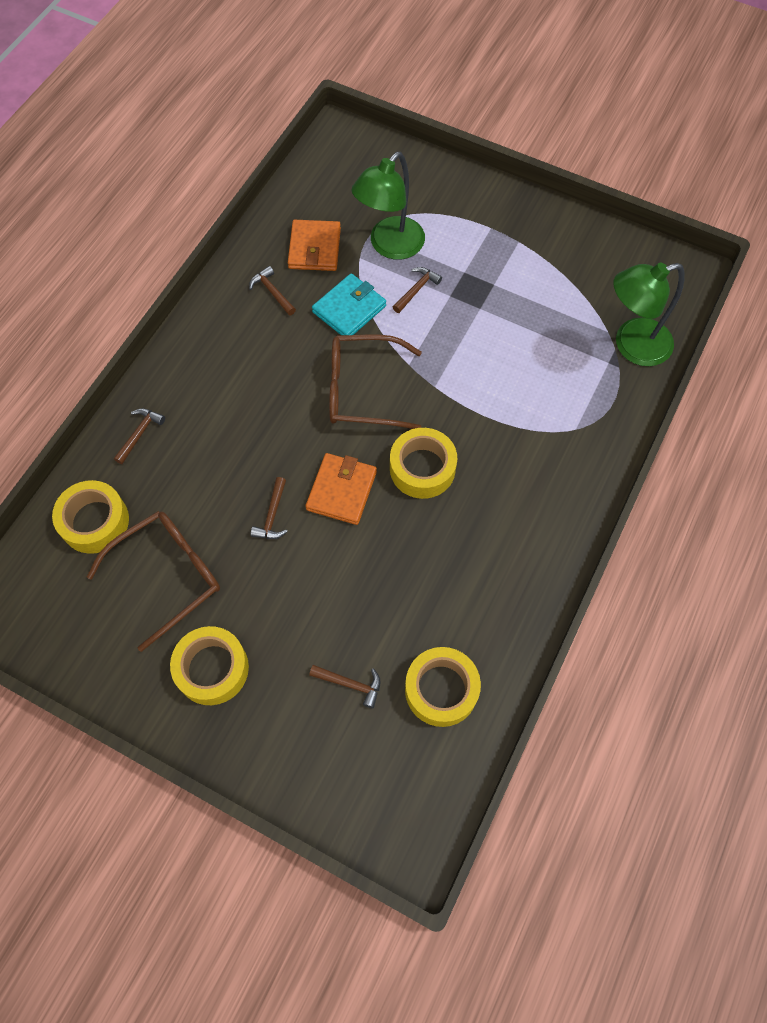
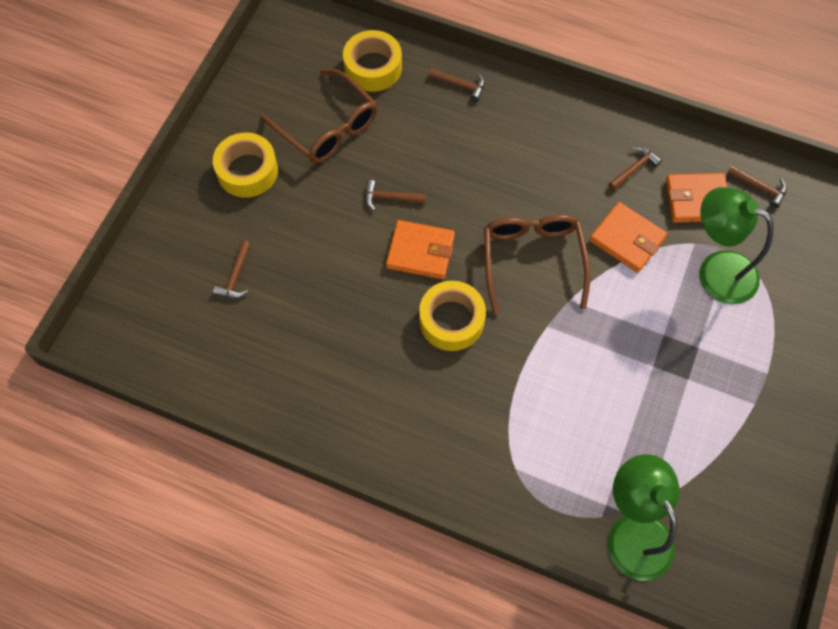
camera: 85 degrees right, 0 degrees up
(349, 309) = (627, 239): turquoise wallet -> orange wallet
(416, 290) = (664, 301): brown hammer -> brown hammer (759, 187)
(441, 689) = (231, 350): yellow tape -> none

